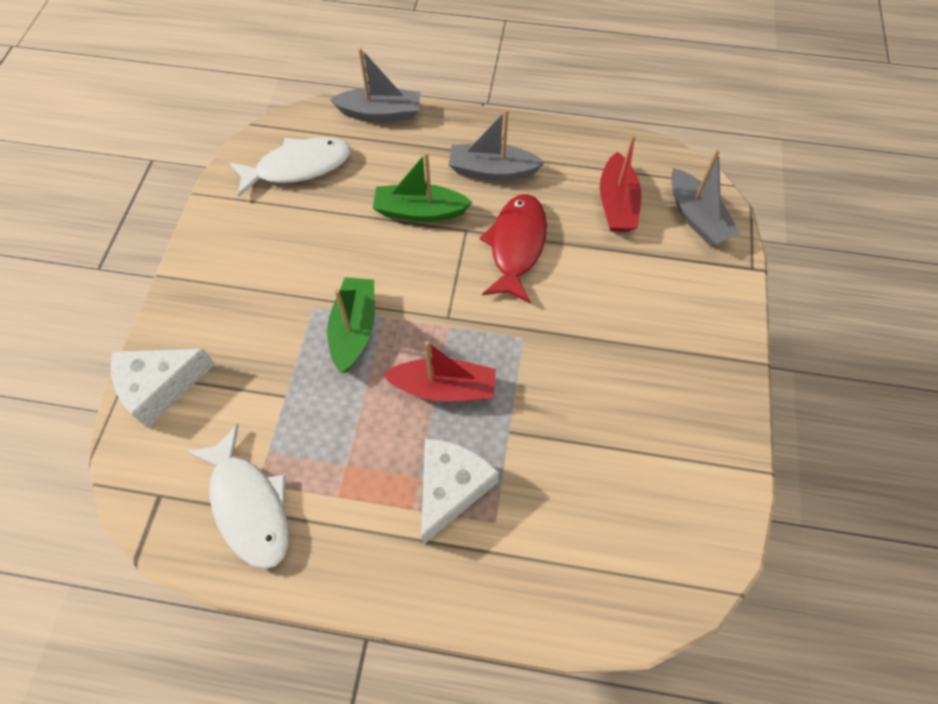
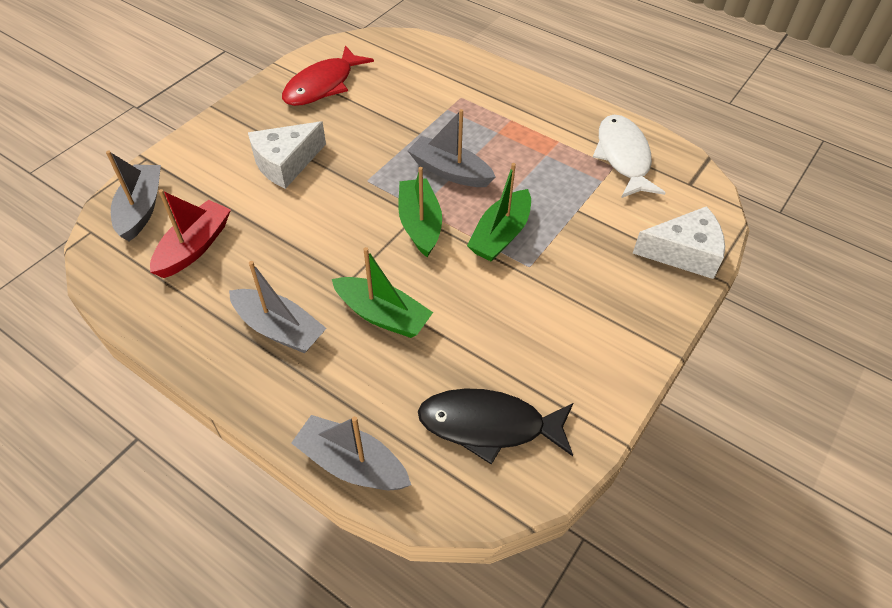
camera: 155 degrees left, 10 degrees down
(298, 167) = (489, 426): white fish -> black fish
(438, 308) = (420, 224): none -> green boat
(444, 388) = (450, 171): red boat -> grey boat
(451, 488) = (479, 120): white cheese -> white cheese (286, 163)
(516, 246) = (316, 247): red fish -> red fish (323, 85)

